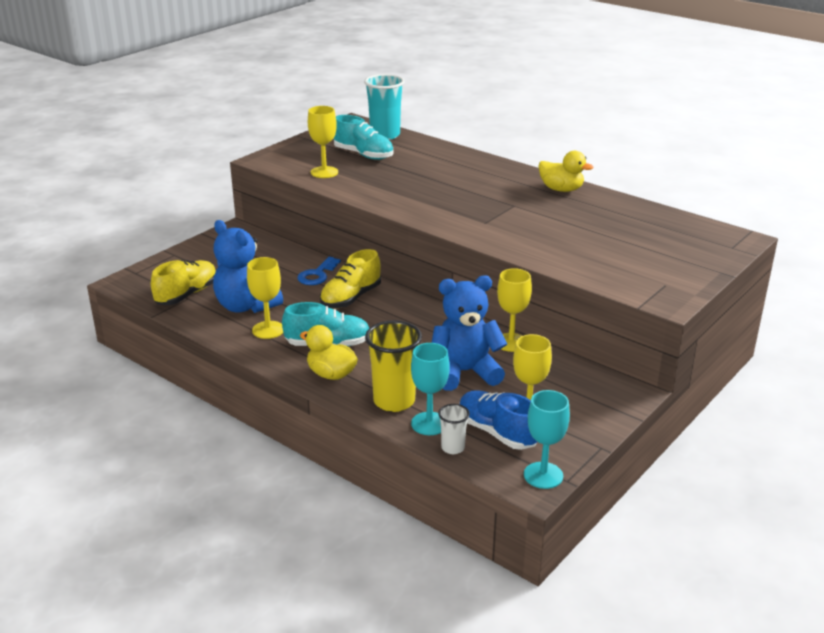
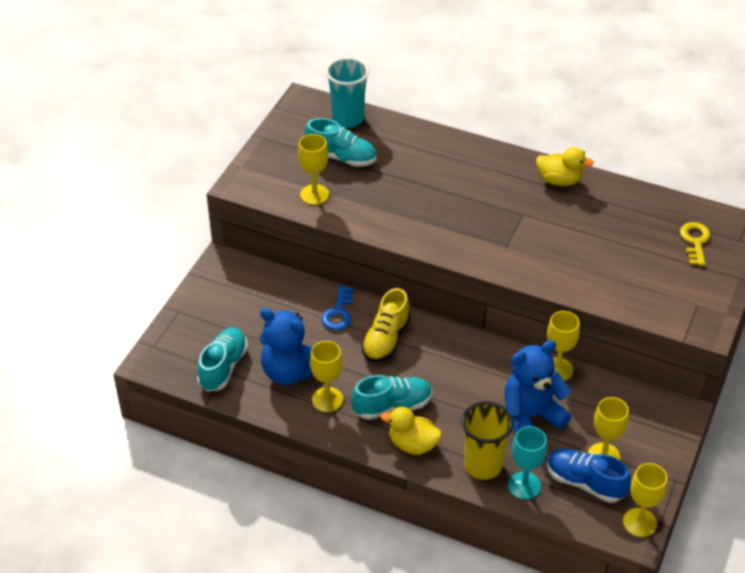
camera: 15 degrees left, 15 degrees up
(187, 294) = (223, 367): yellow shoe -> turquoise shoe
(453, 448) = (555, 509): white cup -> none
(543, 475) = (639, 522): turquoise goblet -> yellow goblet
(682, 242) = (695, 241): none -> yellow key

